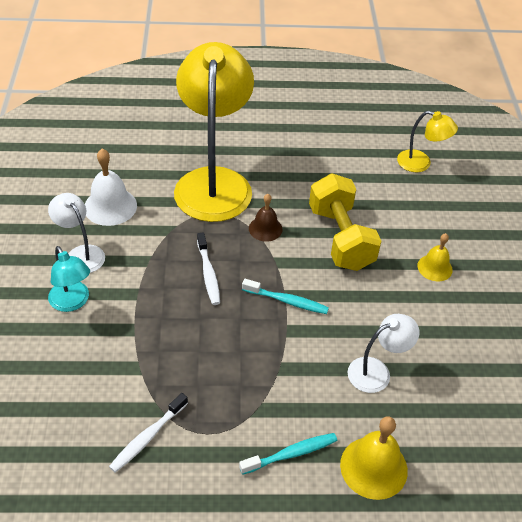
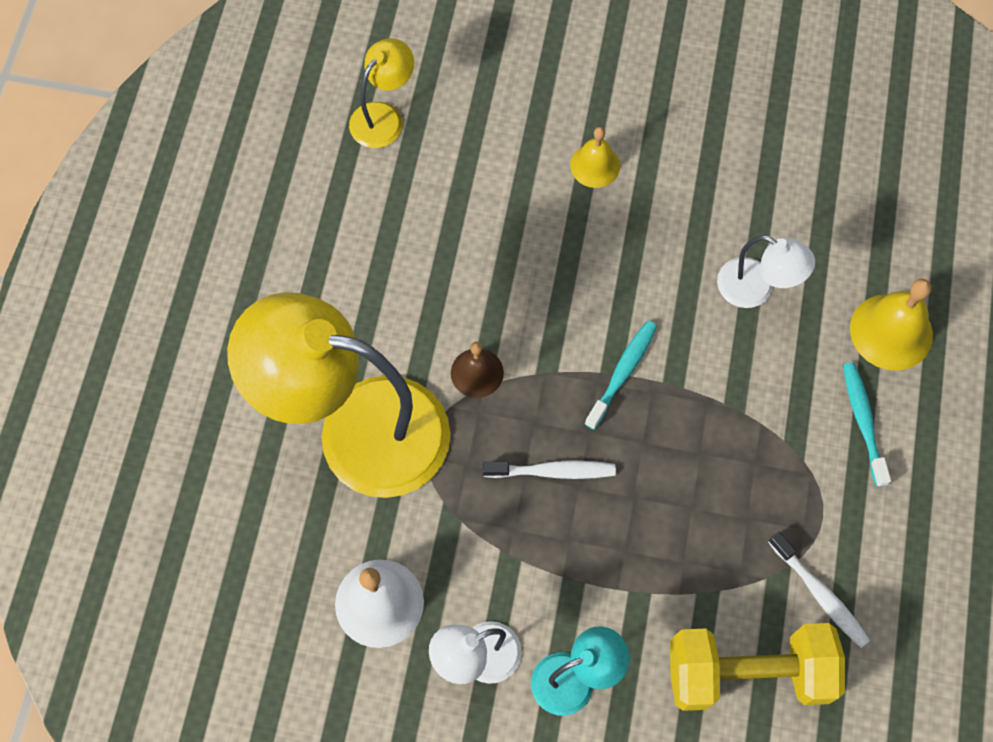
camera: 75 degrees left, 20 degrees up
(340, 238) = (516, 272): yellow dumbbell -> yellow dumbbell (748, 673)
(377, 371) = (756, 289): white lamp -> white lamp turned 135 degrees clockwise

